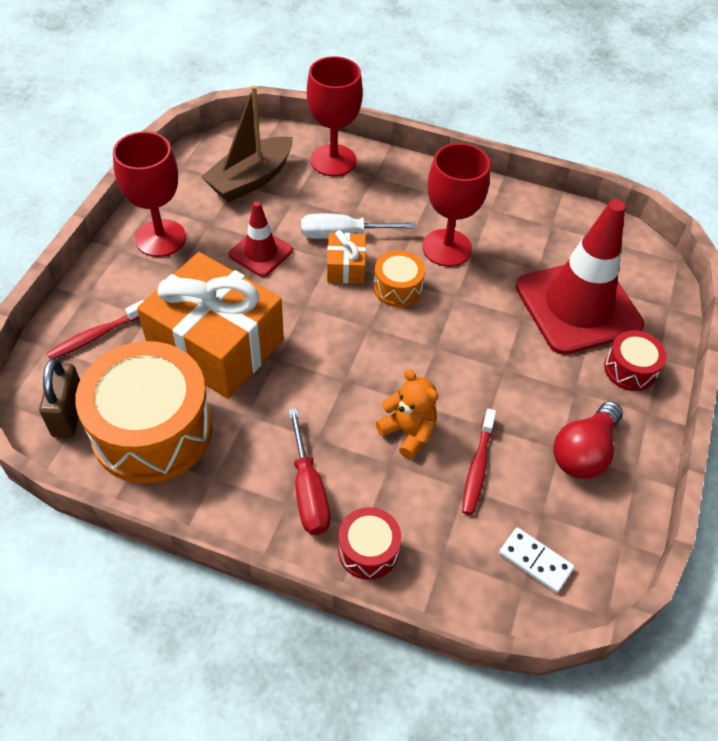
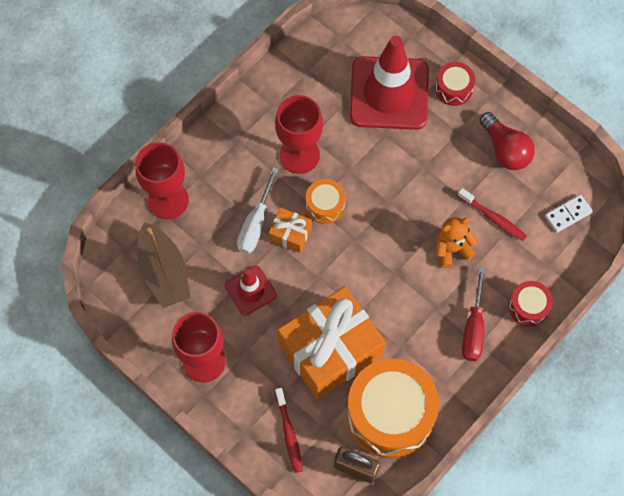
camera: 65 degrees left, 15 degrees up
(308, 490) = (473, 327): red screwdriver -> red screwdriver turned 90 degrees clockwise

